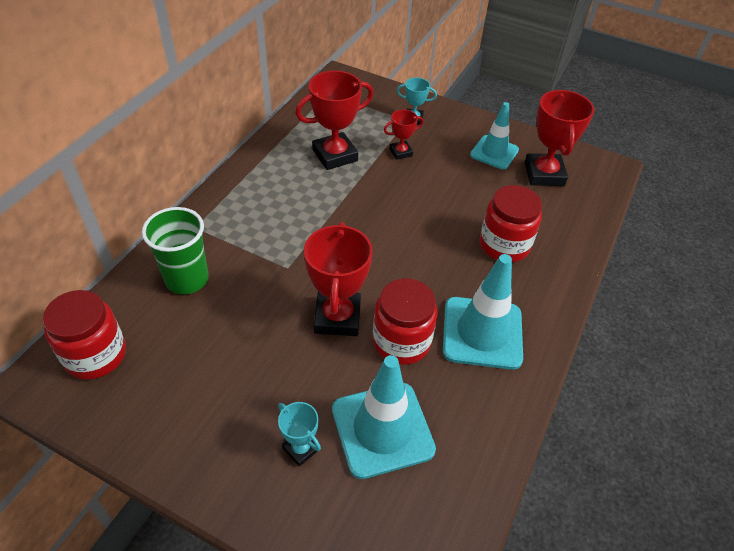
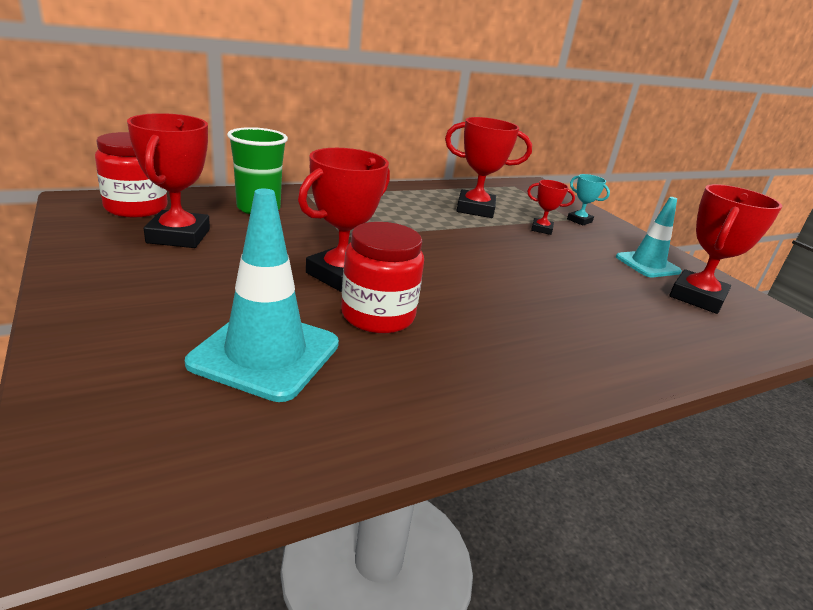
camera: 35 degrees right, 20 degrees down
(179, 363) = (179, 236): none -> red trophy
(301, 449) = (175, 322): turquoise trophy -> none
(482, 333) = (476, 353): turquoise traffic cone -> none
(504, 245) = (585, 315): red jar -> none

